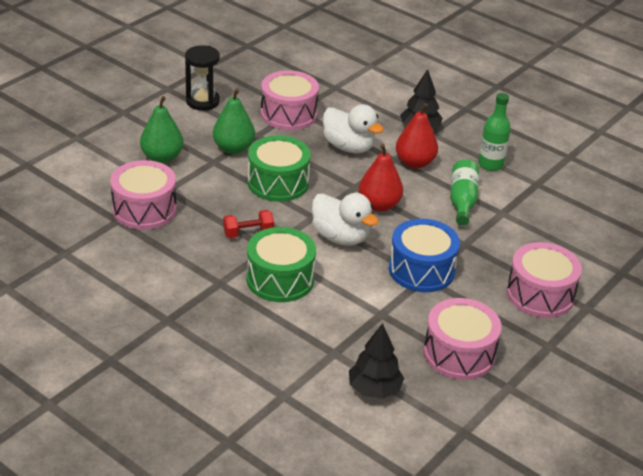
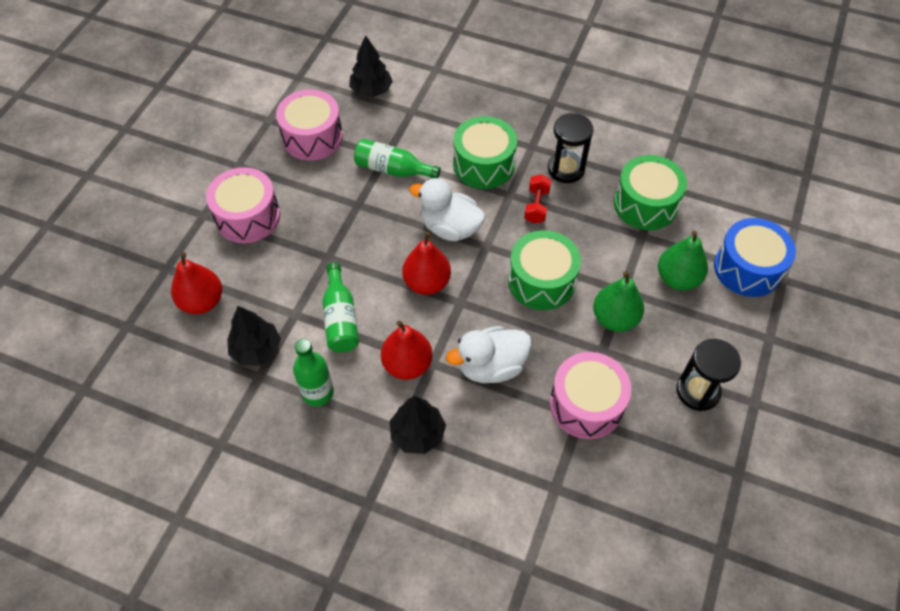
camera: 165 degrees right, 20 degrees up
(144, 209) = (645, 204): pink drum -> green drum
(198, 254) = (566, 169): none -> black hourglass
(248, 233) = (536, 206): red dumbbell -> red dumbbell turned 45 degrees counterclockwise
(349, 147) = (491, 366): white duck -> white duck turned 45 degrees counterclockwise
(378, 298) = (393, 169): none -> green bottle
(421, 270) = (362, 212): blue drum -> blue drum (747, 268)
(538, 199) = (256, 349): none -> black tree
(586, 240) = (202, 301): none -> red pear

